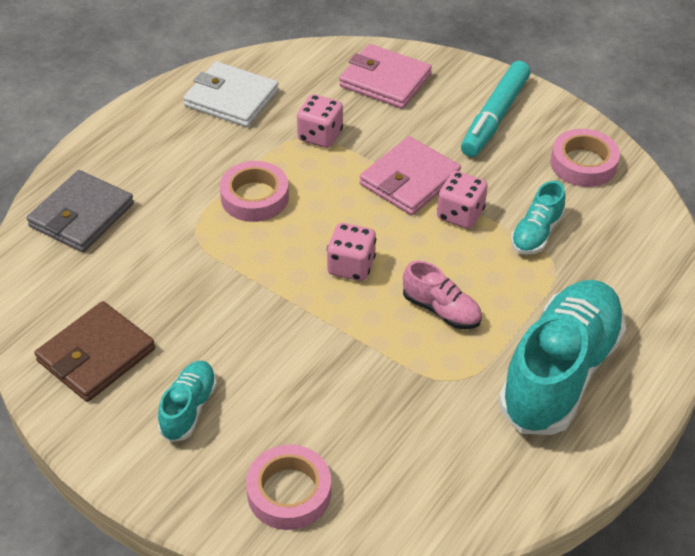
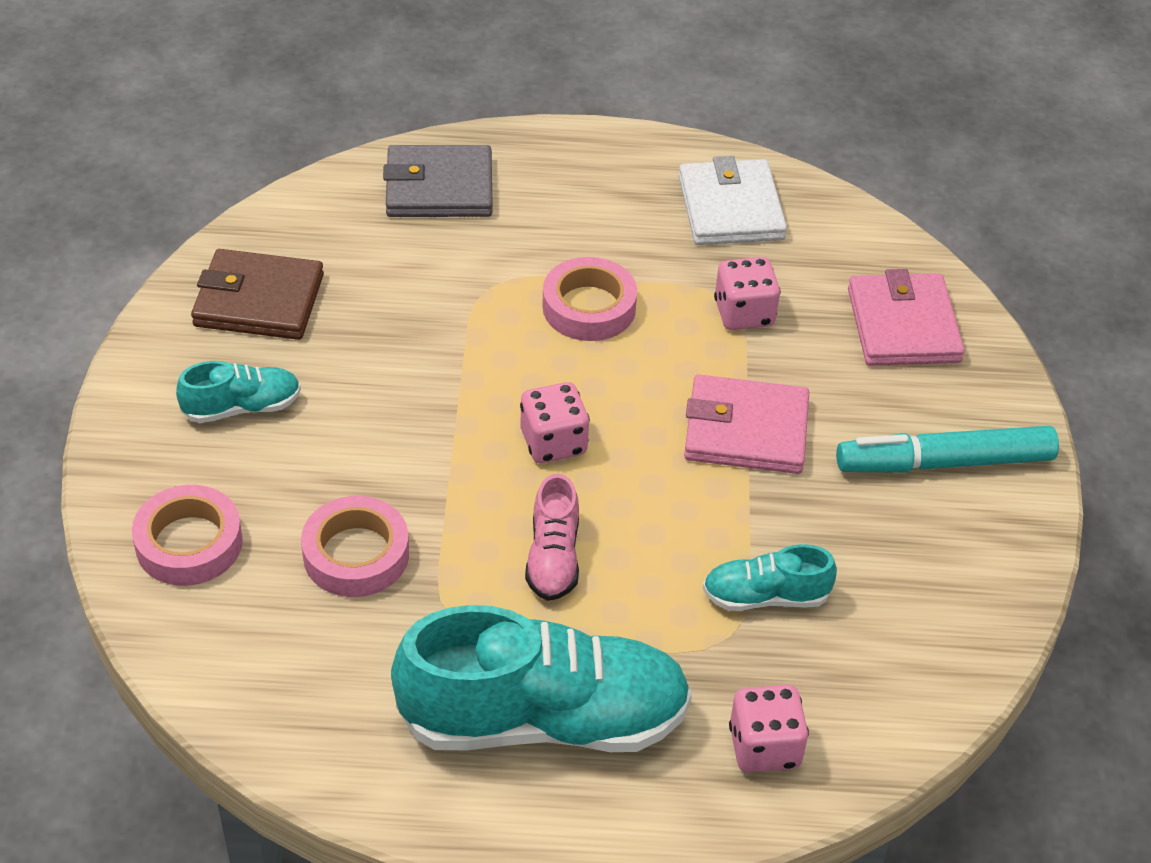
camera: 55 degrees right, 0 degrees up
(460, 214) = (730, 505): pink dice -> pink dice (764, 747)
(583, 164) = (945, 594): pink tape -> pink tape (356, 554)

